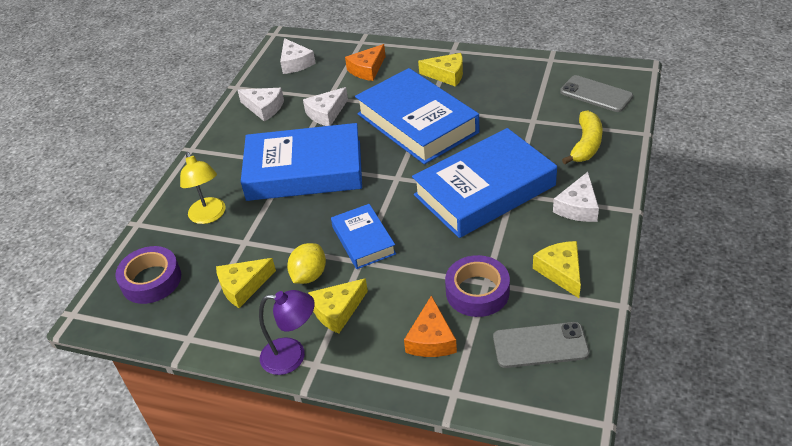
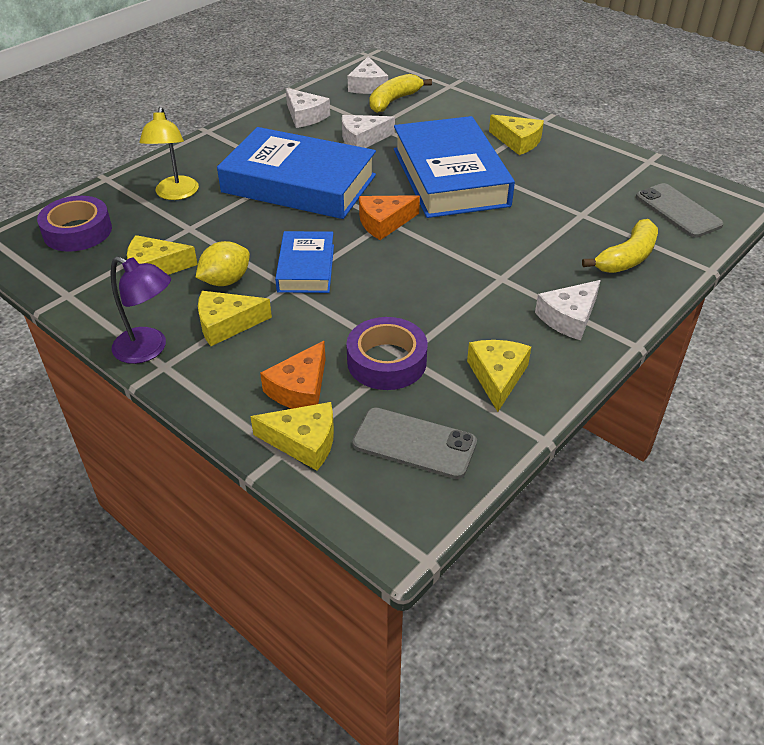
camera: 20 degrees right, 0 degrees up
(326, 70) = (393, 101): none -> yellow banana
(367, 69) = (436, 112): orange cheese -> orange cheese (384, 223)
(463, 378) = (303, 442): none -> yellow cheese
(484, 190) = (473, 264): blue book -> none

